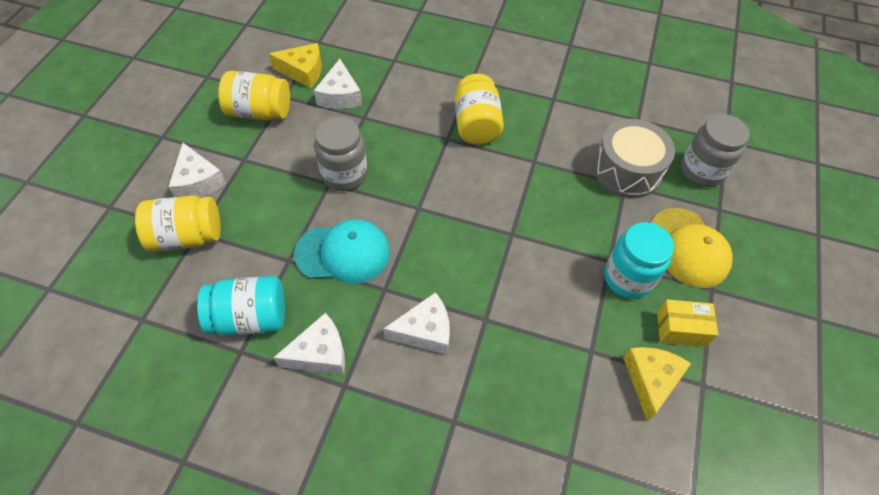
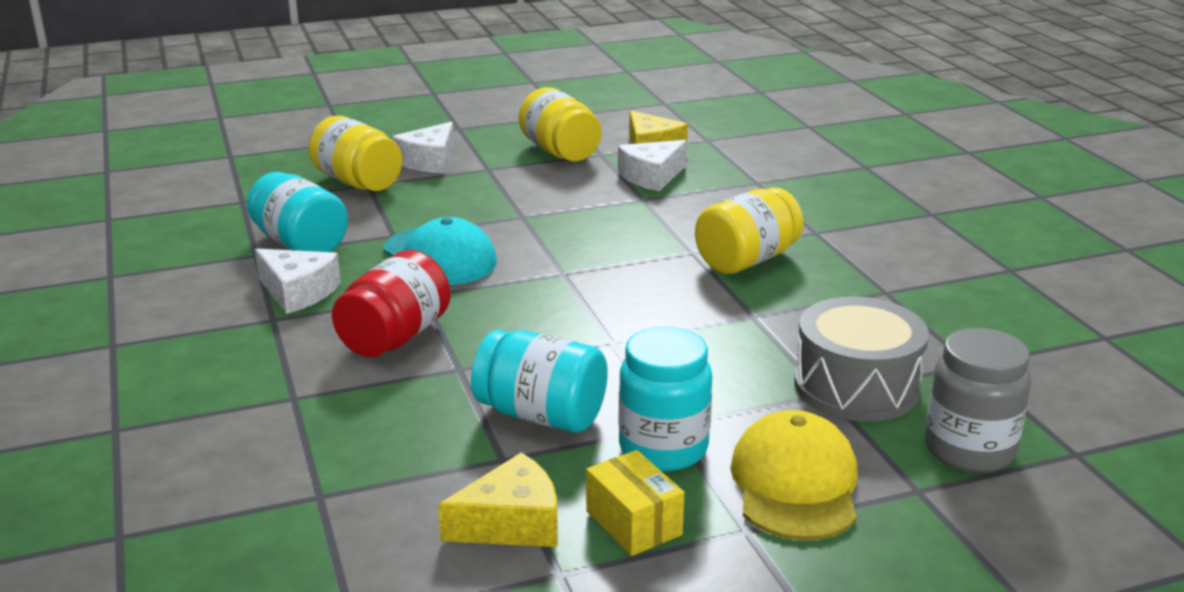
camera: 55 degrees right, 30 degrees down
(344, 174) = (546, 219): grey jar -> none
(425, 331) = (395, 337): white cheese -> red jar
(562, 309) = (541, 415): none -> turquoise jar
(688, 248) = (795, 484): yellow cap -> yellow cap turned 150 degrees clockwise

